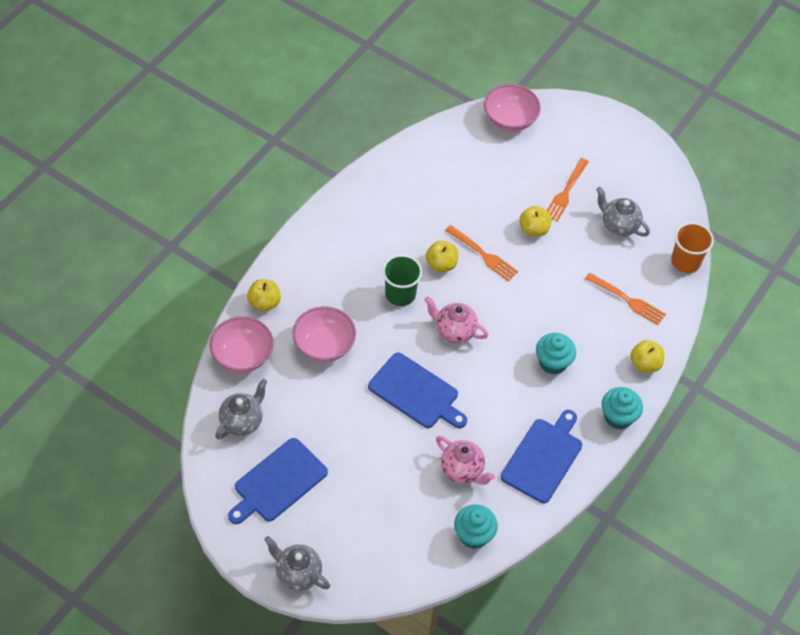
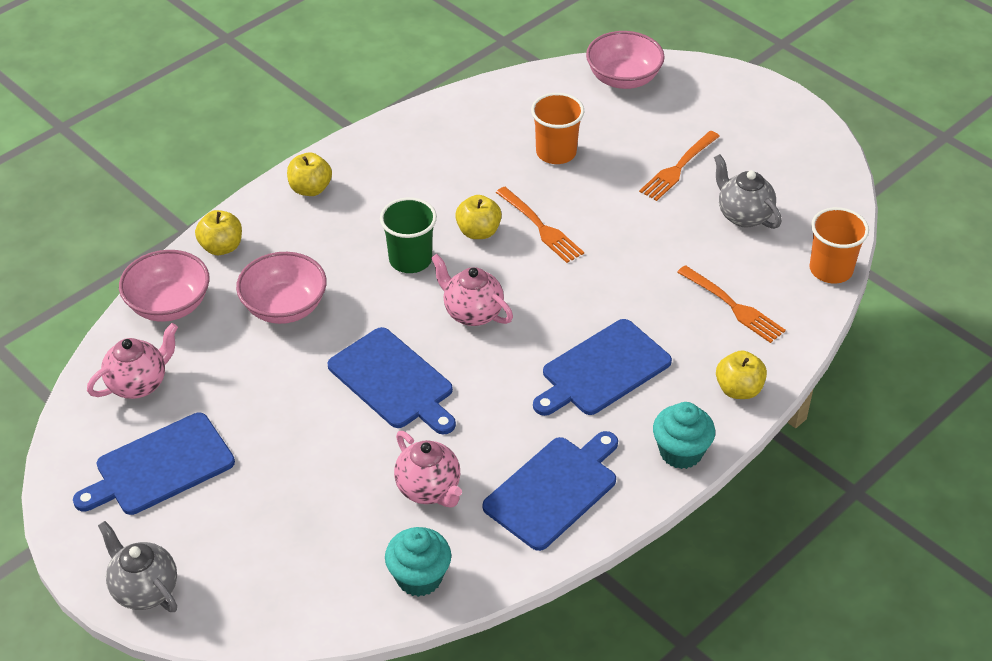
camera: 15 degrees right, 10 degrees down
(242, 421) = (139, 384): grey teapot -> pink teapot
(478, 190) = (556, 152): none -> orange cup
(533, 229) = (620, 206): yellow apple -> yellow apple (310, 189)
(553, 362) = (602, 370): turquoise cupcake -> blue cutting board

